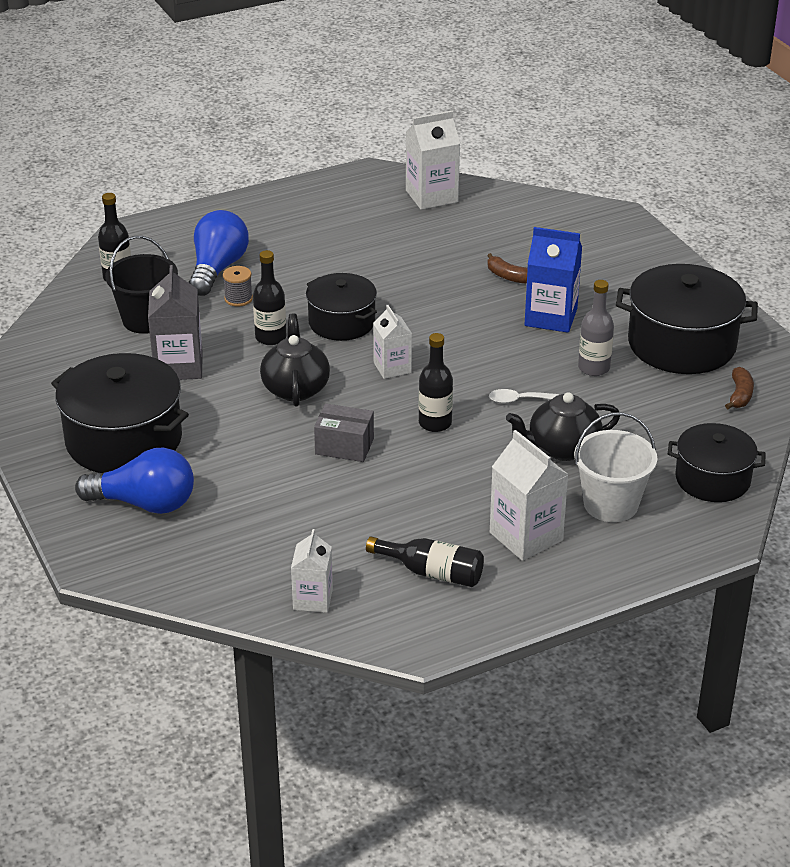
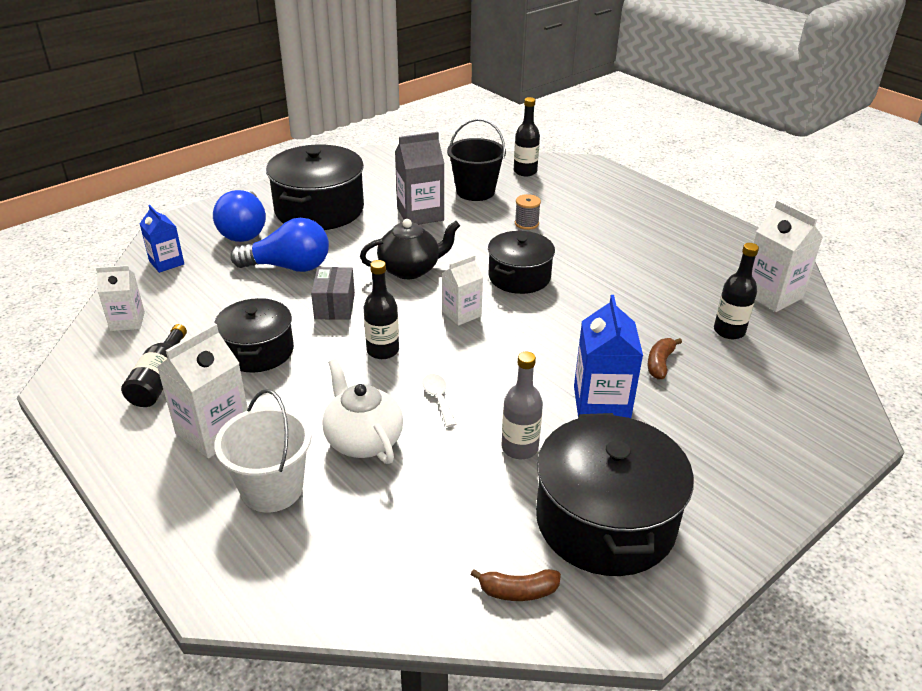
camera: 75 degrees right, 0 degrees up
(193, 570) = (166, 262): none -> blue carton
(217, 269) = (564, 207): blue light bulb -> blue light bulb (289, 267)
(270, 337) = (478, 246): black bottle -> black bottle (729, 331)
(562, 448) = (363, 440): black teapot -> white teapot
(712, 479) = (332, 577): black pot -> black pot (258, 351)

